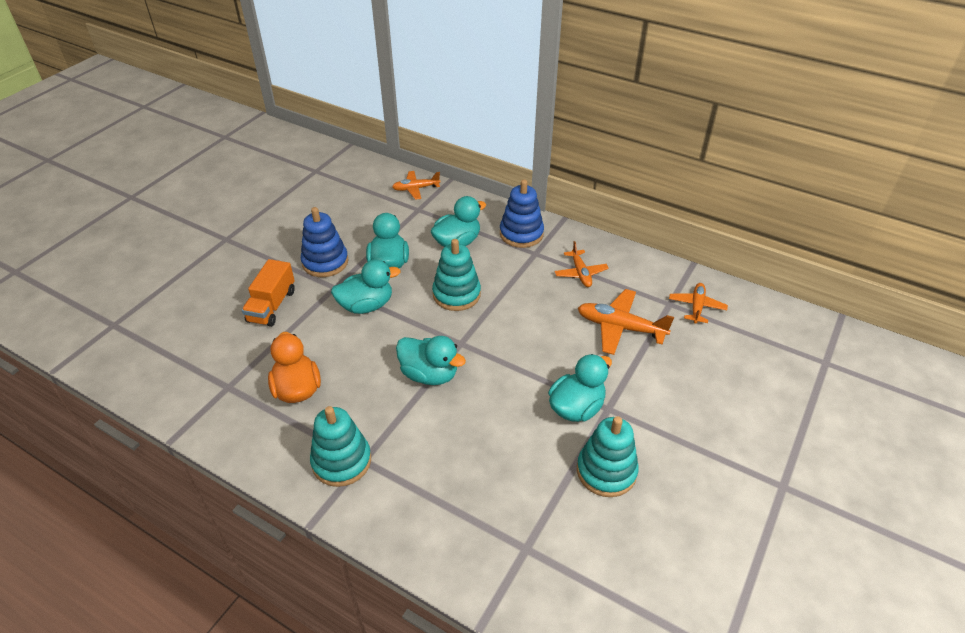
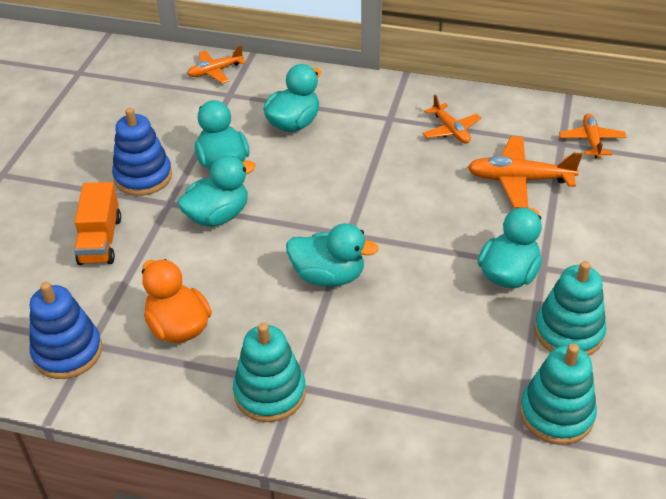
camera: 15 degrees left, 0 degrees up
(456, 294) = (319, 181): turquoise stacking toy -> turquoise stacking toy (556, 414)
(521, 234) = (364, 100): blue stacking toy -> blue stacking toy (68, 352)

